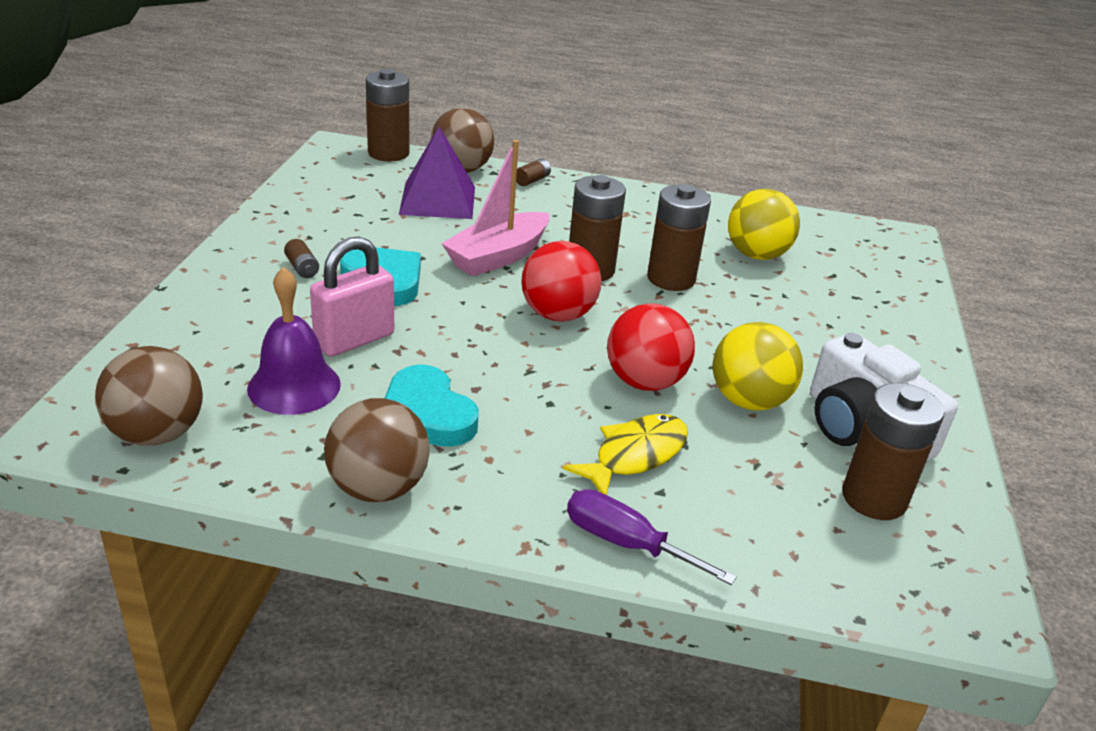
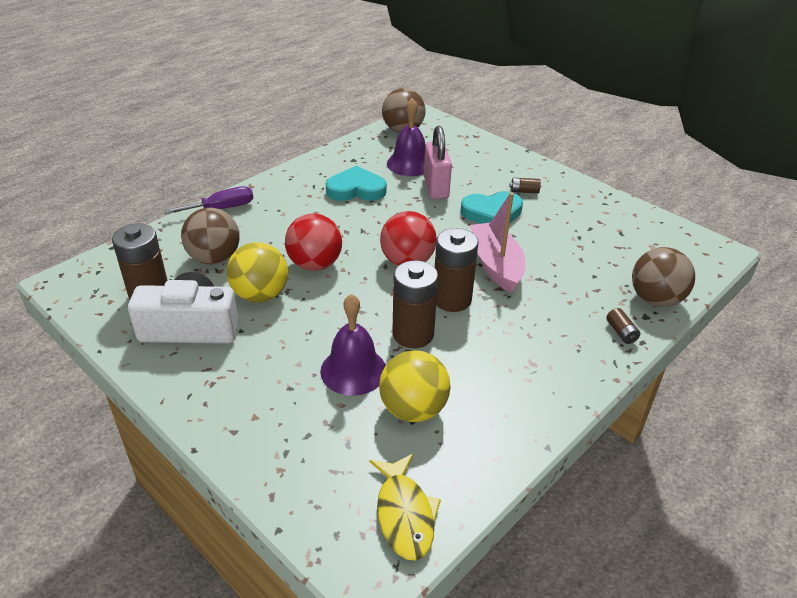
camera: 125 degrees right, 5 degrees up
(378, 488) = (320, 165): brown ball -> brown ball (214, 258)
(388, 153) = (700, 271): brown battery -> none
(437, 200) = (599, 268): purple pyramid -> none
(635, 455) = (266, 234): yellow fish -> yellow fish (404, 514)
(760, 297) = (353, 370): none -> purple bell

